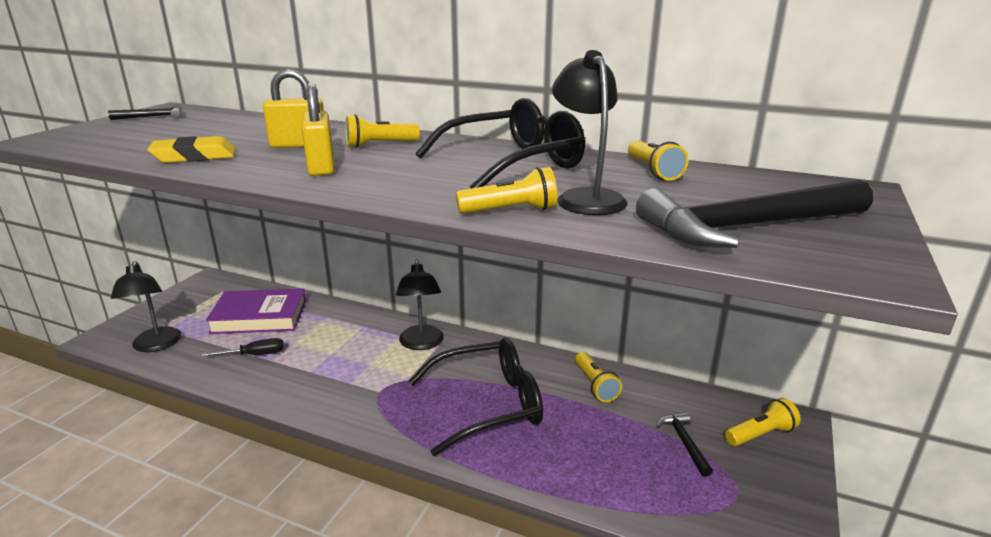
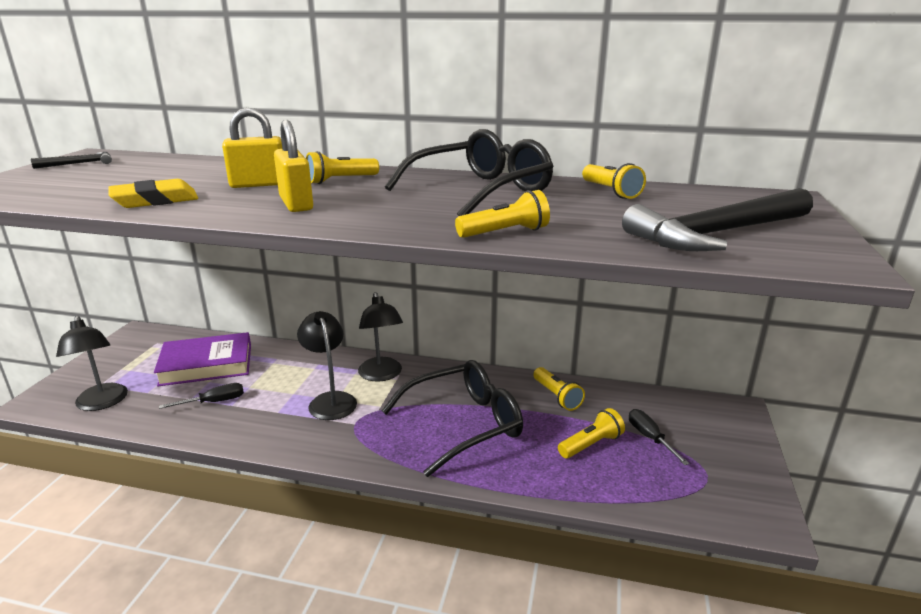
camera: 10 degrees left, 0 degrees up
(586, 197) = (566, 217): black lamp -> black lamp (330, 400)
(684, 442) = (650, 438): black hammer -> black screwdriver
(760, 434) = (712, 423): yellow flashlight -> yellow flashlight (591, 444)

